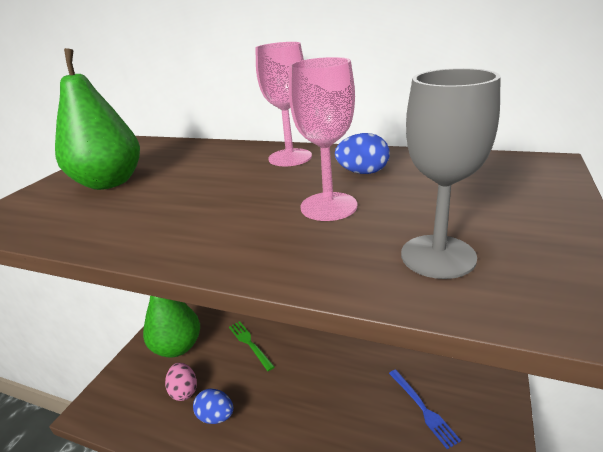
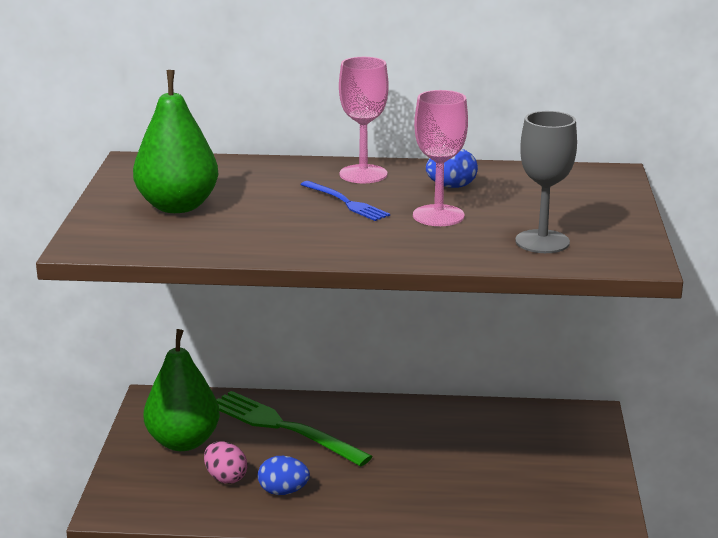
camera: 20 degrees left, 5 degrees down
(249, 343) = (283, 427): green fork -> green fork, size x1.85
(423, 409) = (518, 454): blue fork -> blue fork (346, 202)

